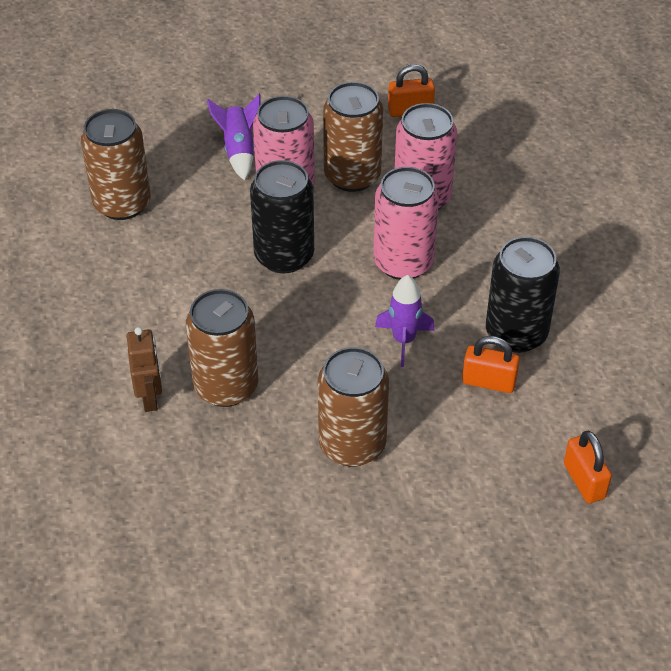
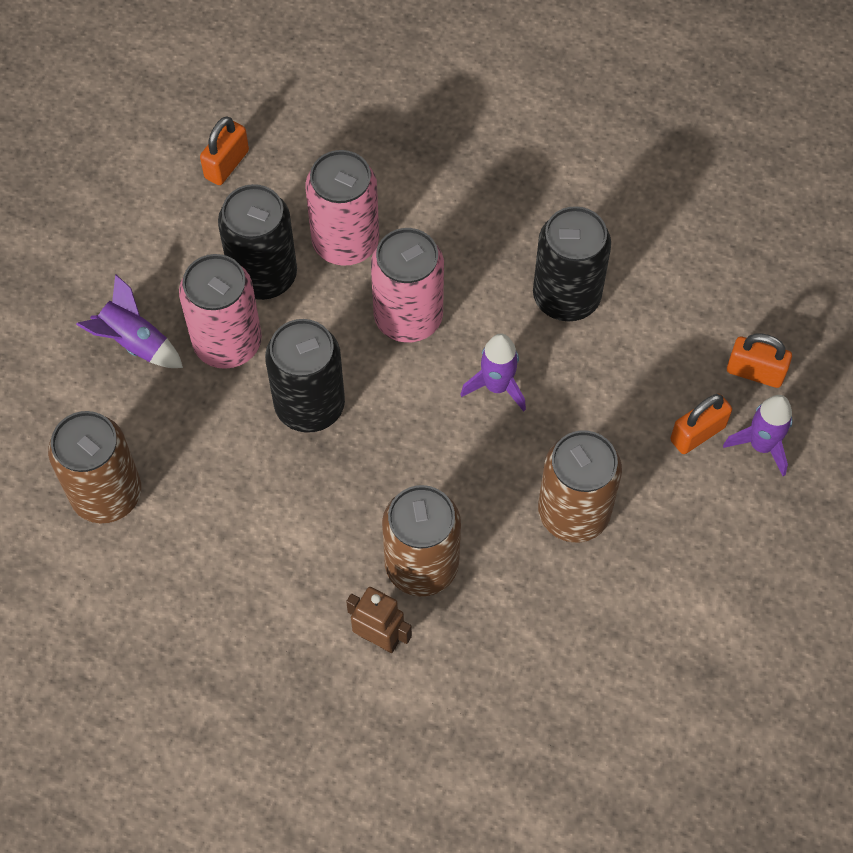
camera: 50 degrees left, 15 degrees up
(352, 176) = (263, 275): brown can -> black can
(488, 382) = (599, 359): orange padlock -> orange padlock (697, 433)
(527, 524) = (761, 445): none -> purple rocket

